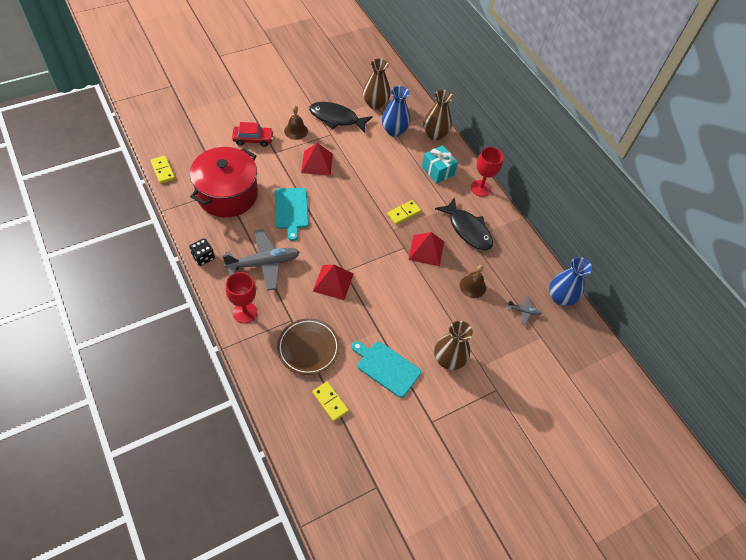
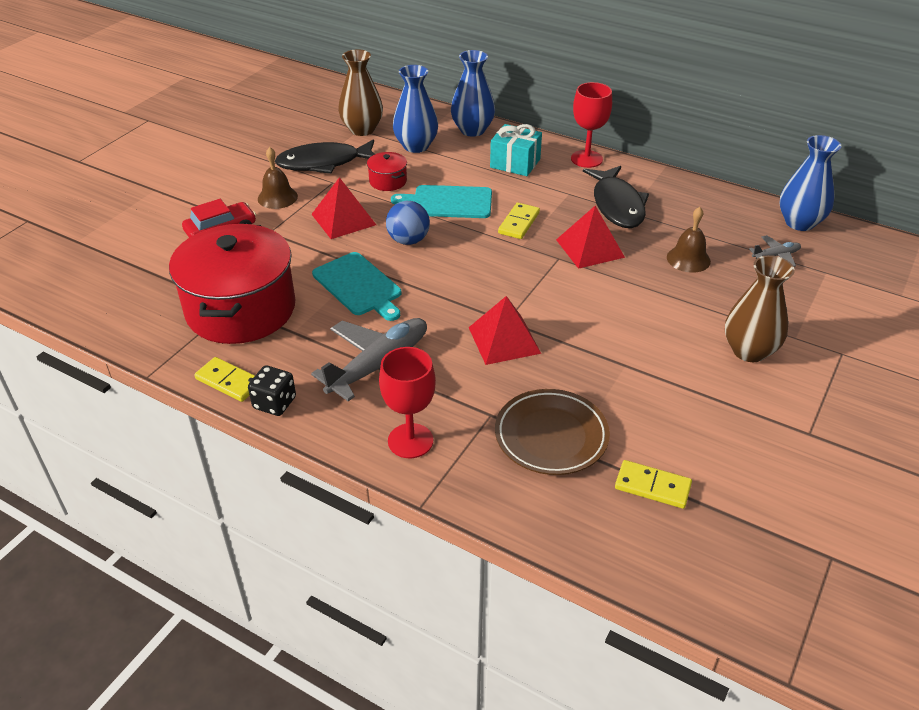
camera: 25 degrees left, 15 degrees down
(163, 170) = (103, 325): yellow domino -> yellow domino (228, 381)
(338, 194) = (408, 240): none -> blue ball
(359, 148) = (388, 181): none -> red pot
(386, 367) = (682, 402): turquoise cutting board -> turquoise cutting board (448, 202)
(435, 134) = (472, 130): brown vase -> blue vase
(467, 230) = (617, 205): black fish -> black fish turned 60 degrees clockwise

